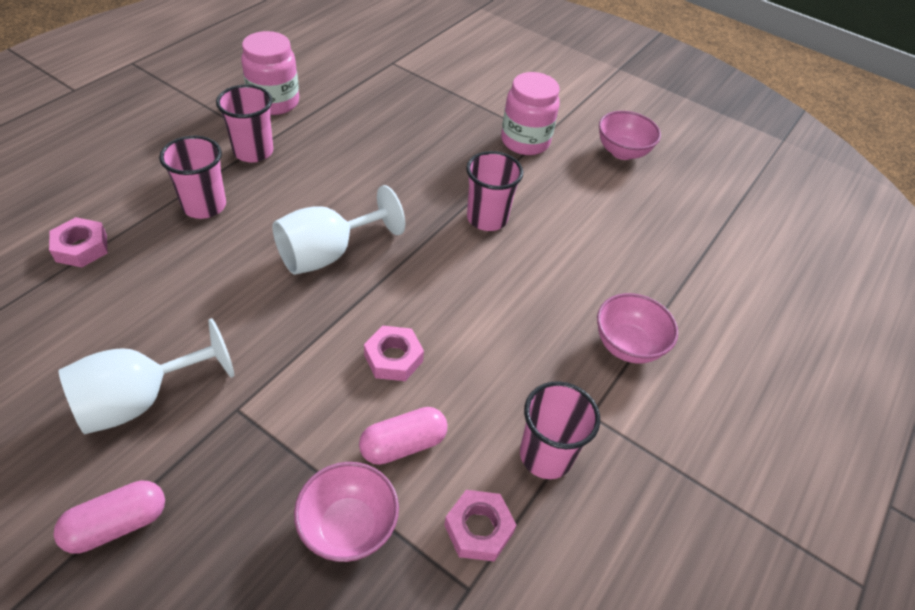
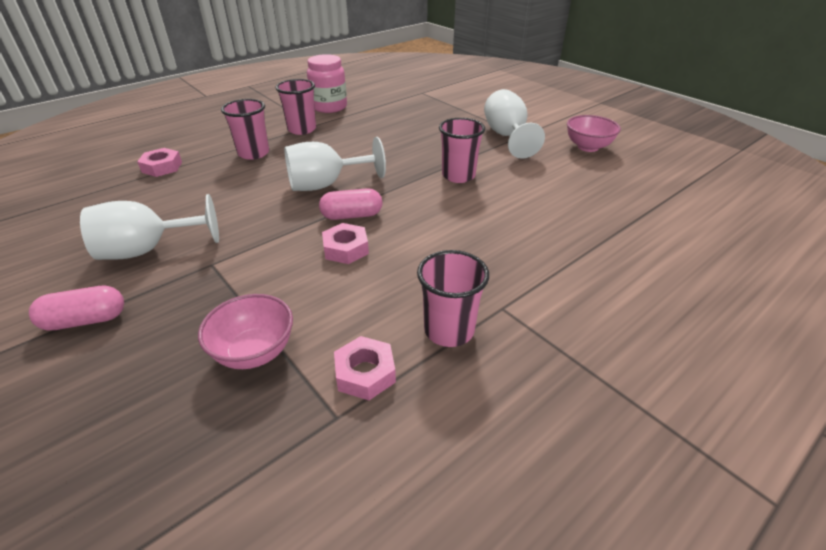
camera: 20 degrees right, 10 degrees down
(403, 445) = (327, 304): pink capsule -> pink capsule (352, 215)
(525, 141) = (507, 136): pink jar -> white goblet
(627, 346) = (553, 265): pink bowl -> none

